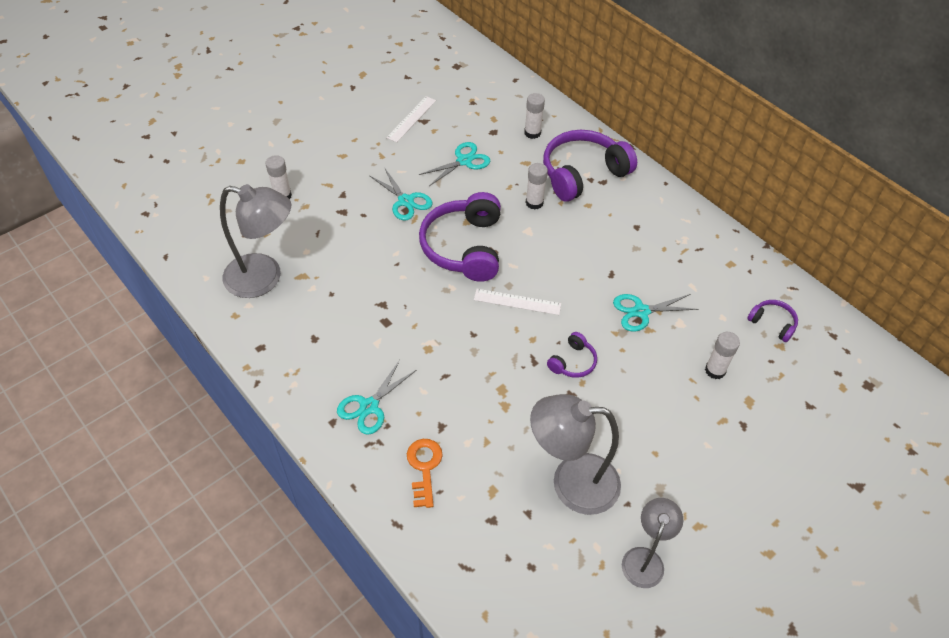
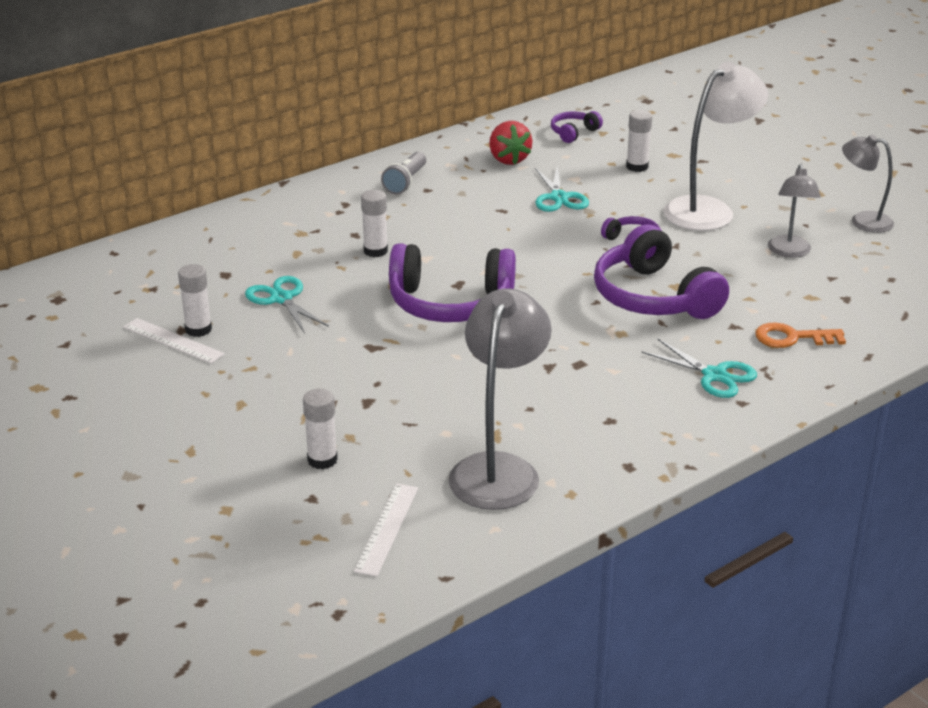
camera: 85 degrees left, 20 degrees down
(405, 201) = (355, 347): turquoise scissors -> none
(517, 302) = (545, 270): white ruler -> white ruler (387, 529)
(532, 133) = (237, 245): white glue stick -> white glue stick (198, 329)
(571, 483) = (789, 252): grey lamp -> grey lamp, size x0.60
(583, 174) = (328, 215): purple headphones -> purple headphones (654, 297)
(642, 423) = (709, 209): none -> white lamp
(645, 213) = (405, 182): none -> grey flashlight
(704, 277) = (508, 159): none -> red strawberry

